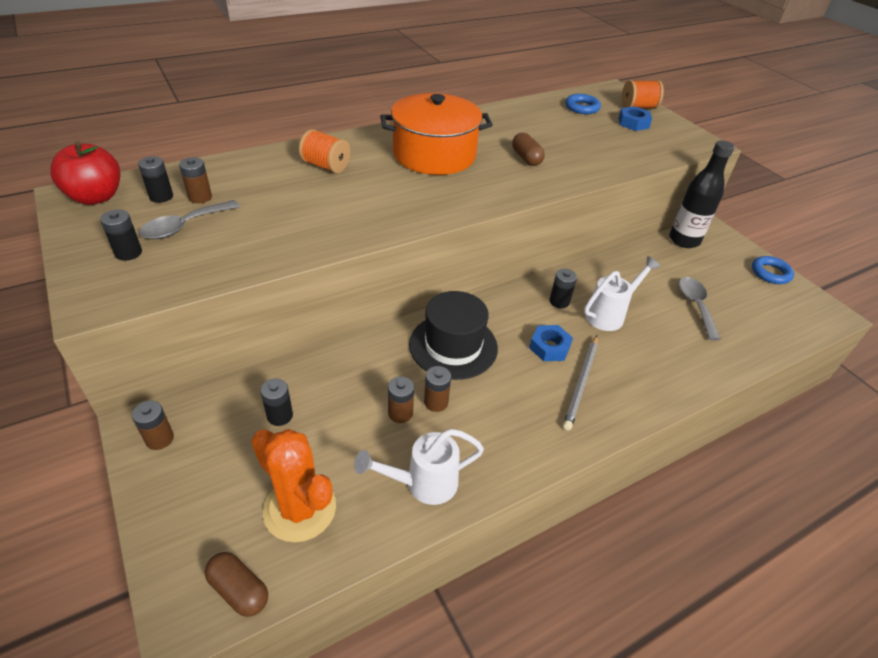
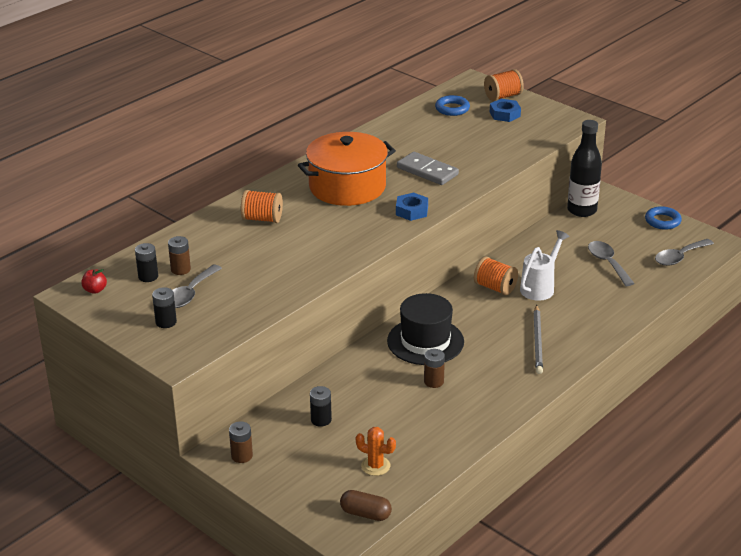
camera: 15 degrees left, 10 degrees down
(96, 197) = (95, 290): red apple -> red apple, size x0.47
(300, 509) = (375, 466): orange cactus -> orange cactus, size x0.54
(400, 413) = (411, 395): brown battery -> none
(422, 484) = (452, 431): white watering can -> none
(526, 158) = (427, 171): brown capsule -> grey domino
(549, 347) = (502, 323): blue nut -> blue nut (412, 211)
(559, 301) = (495, 287): black battery -> orange spool
(782, 320) = (679, 257): none -> grey spoon

